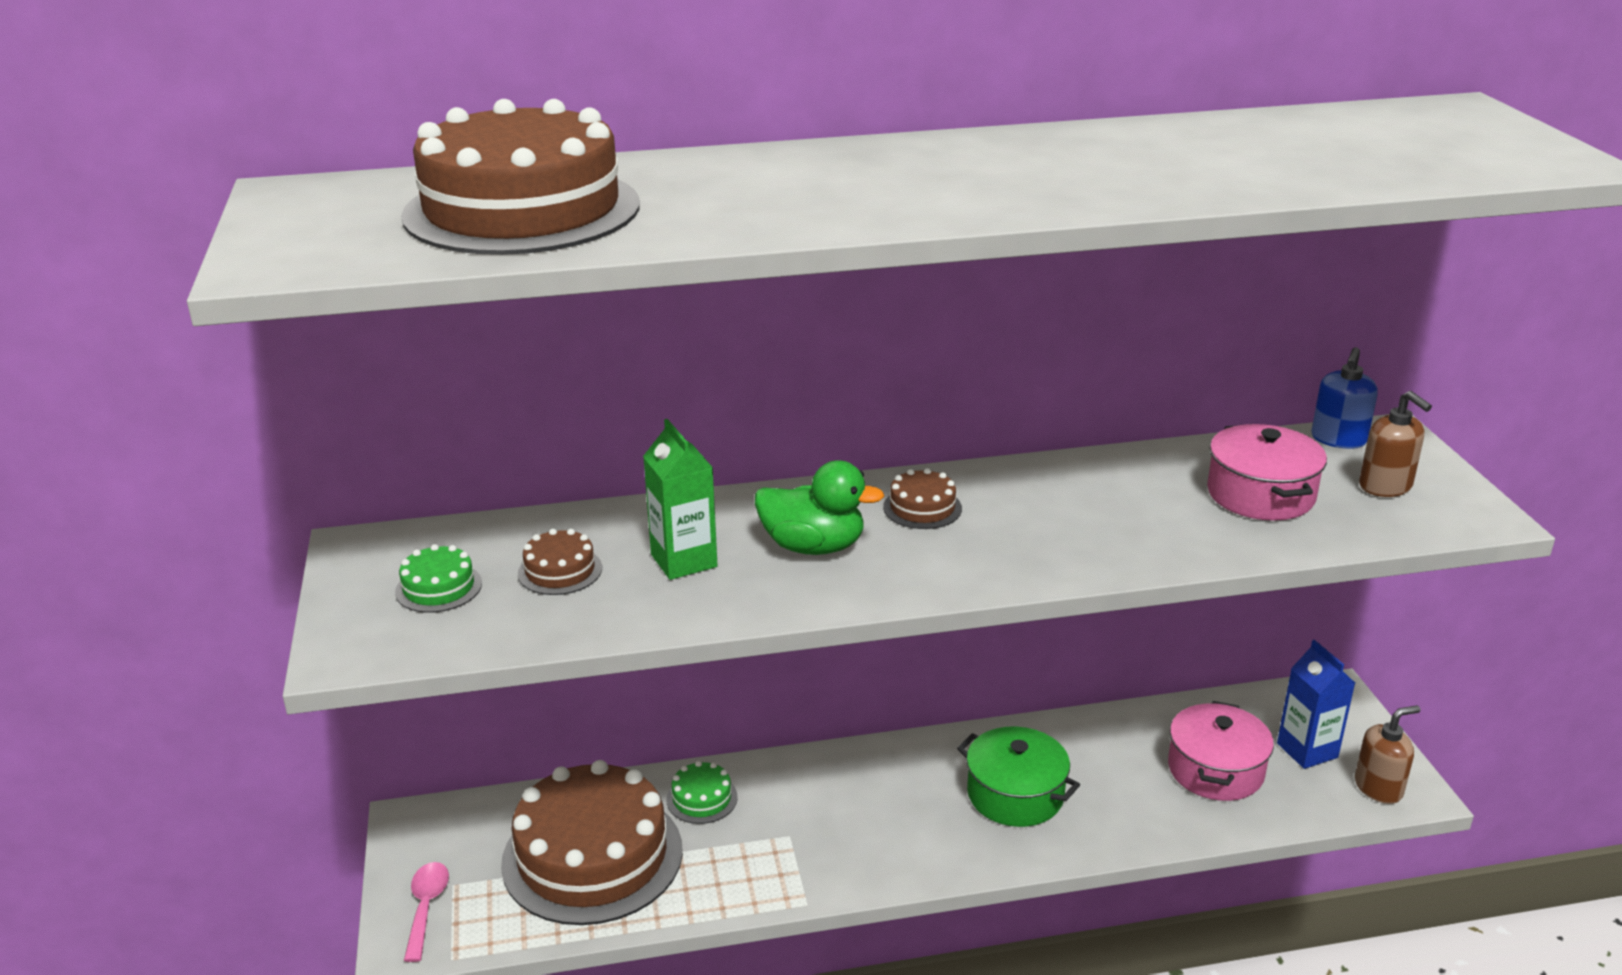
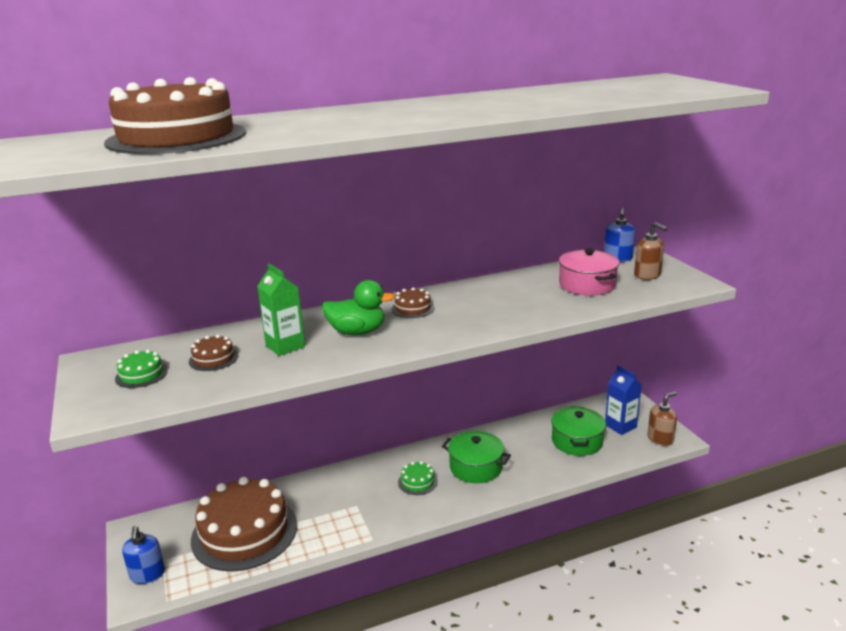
camera: 10 degrees left, 5 degrees down
(426, 907) = (147, 575): pink spoon -> blue soap dispenser
(702, 798) = (303, 493): green cake -> green cake (417, 482)
(1215, 770) = (577, 441): pink pot -> green pot

